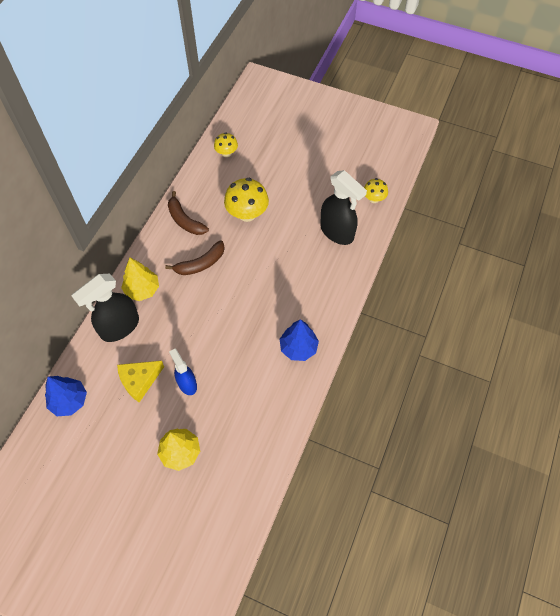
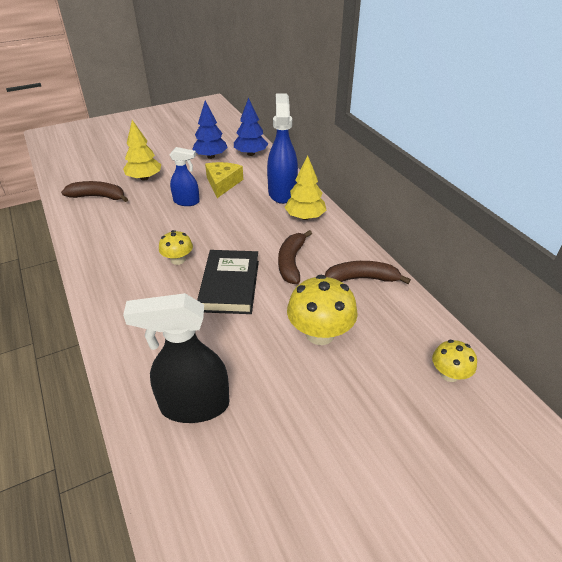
camera: 130 degrees right, 20 degrees down
(119, 327) = (282, 192): black spray bottle -> blue spray bottle
(236, 459) = (98, 197): none -> brown banana
(250, 279) = (230, 285): none -> black book
(298, 347) = (118, 275): blue tree -> blue tree (211, 156)
(374, 198) = (192, 506): yellow mushroom -> yellow mushroom (178, 260)

